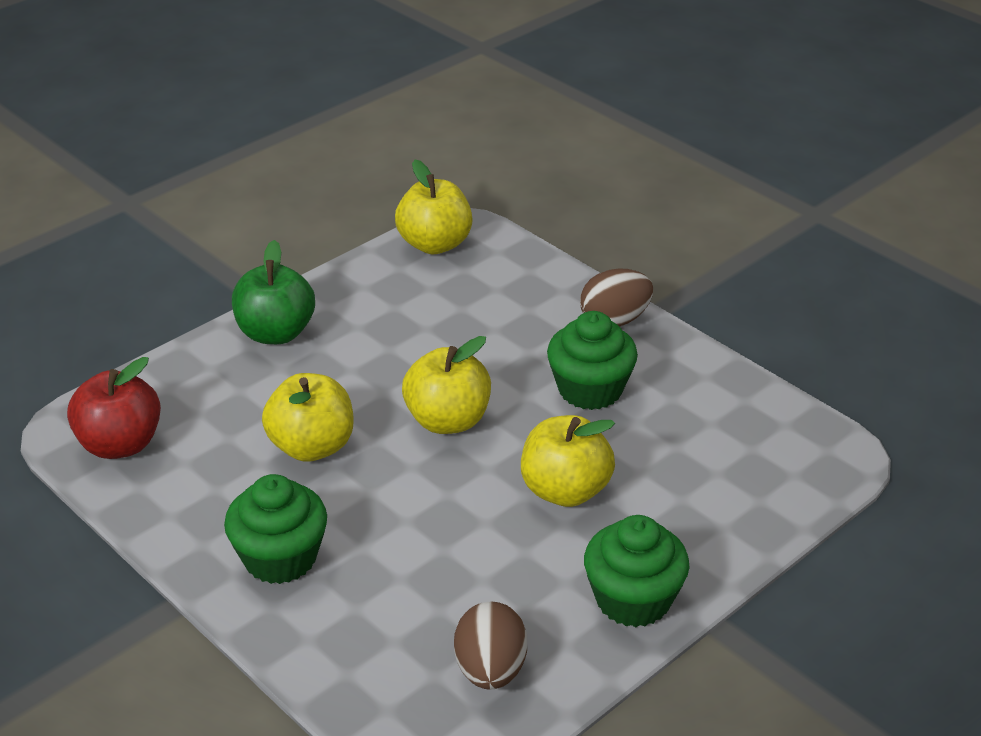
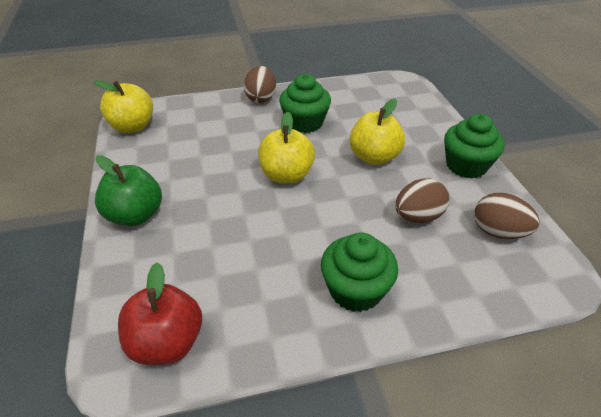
camera: 60 degrees left, 5 degrees up
(312, 447) = (261, 237): yellow apple -> none
(460, 576) = (418, 217): none -> brown egg

